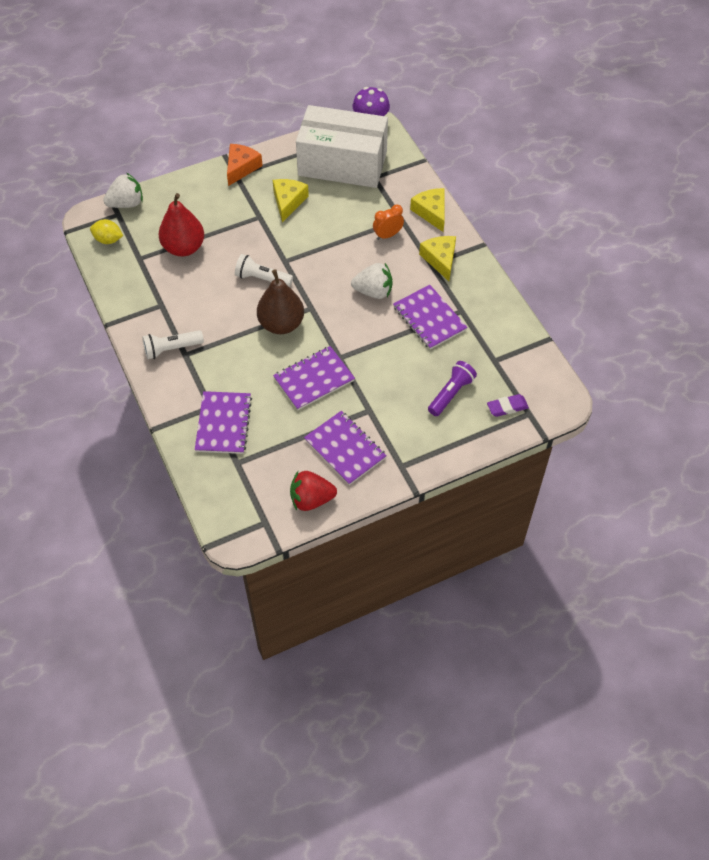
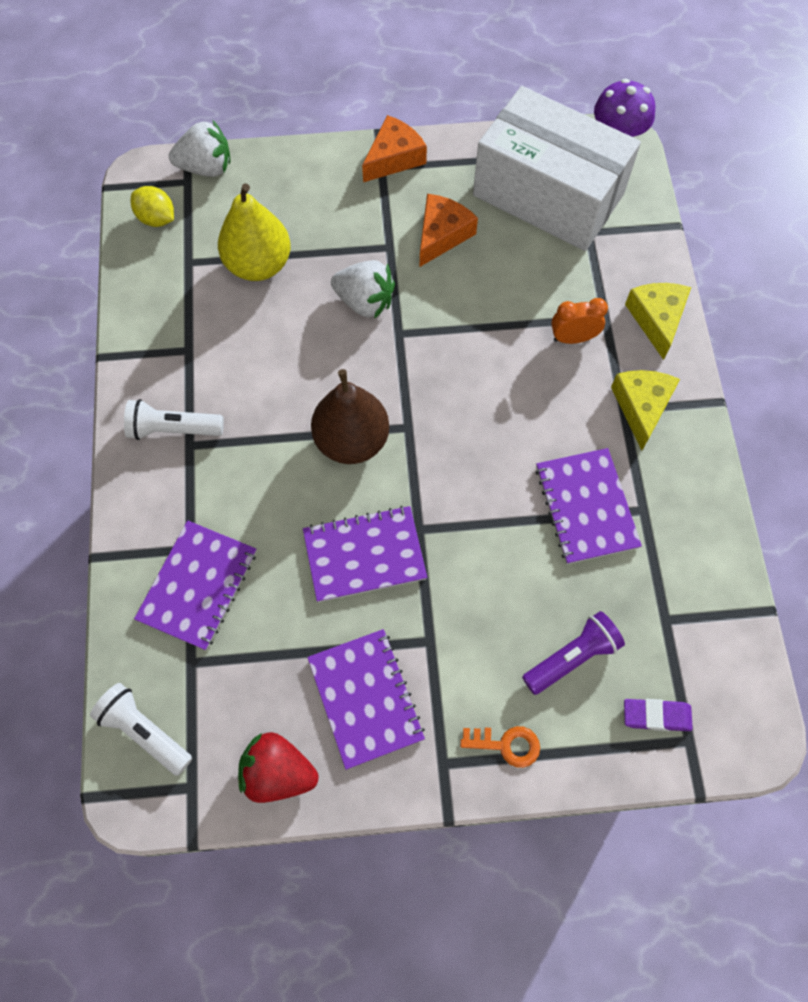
camera: 20 degrees right, 10 degrees up
(184, 248) = (258, 265): red pear -> yellow pear
(262, 278) = (353, 352): white flashlight -> white flashlight (144, 731)
(288, 202) = (442, 235): yellow cheese -> orange cheese
(373, 291) = (515, 430): white strawberry -> white strawberry (365, 302)
(432, 446) = (506, 745): none -> orange key

